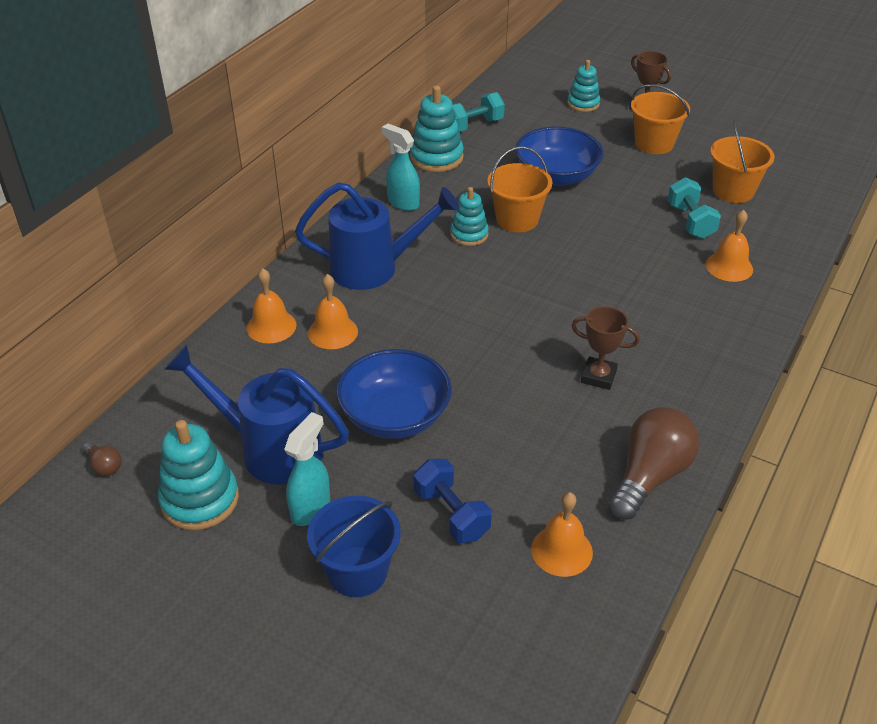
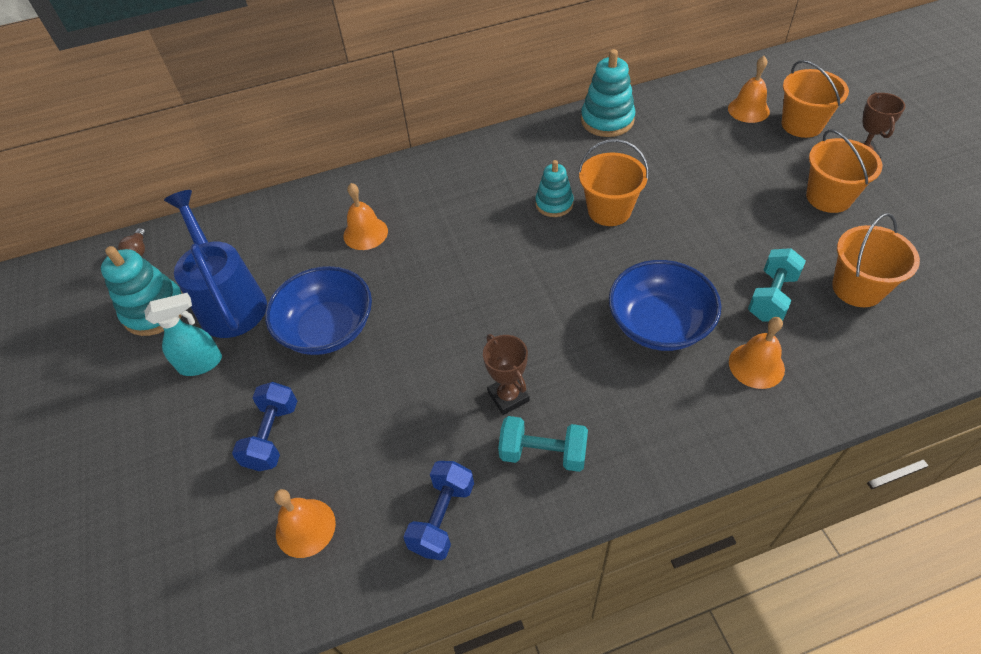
camera: 45 degrees right, 10 degrees up
(271, 326) = (334, 205): orange bell -> orange bell (748, 110)
(357, 571) = (172, 434): blue bucket -> none
(374, 268) = (451, 195): blue watering can -> none
(403, 202) = (535, 149): turquoise spray bottle -> none
(474, 125) = (672, 104): turquoise dumbbell -> turquoise dumbbell (543, 453)
(556, 176) = (692, 186): blue bowl -> blue bowl (659, 324)
(583, 104) = (802, 124): turquoise stacking toy -> orange bucket
(650, 476) = (442, 517): brown light bulb -> blue dumbbell

